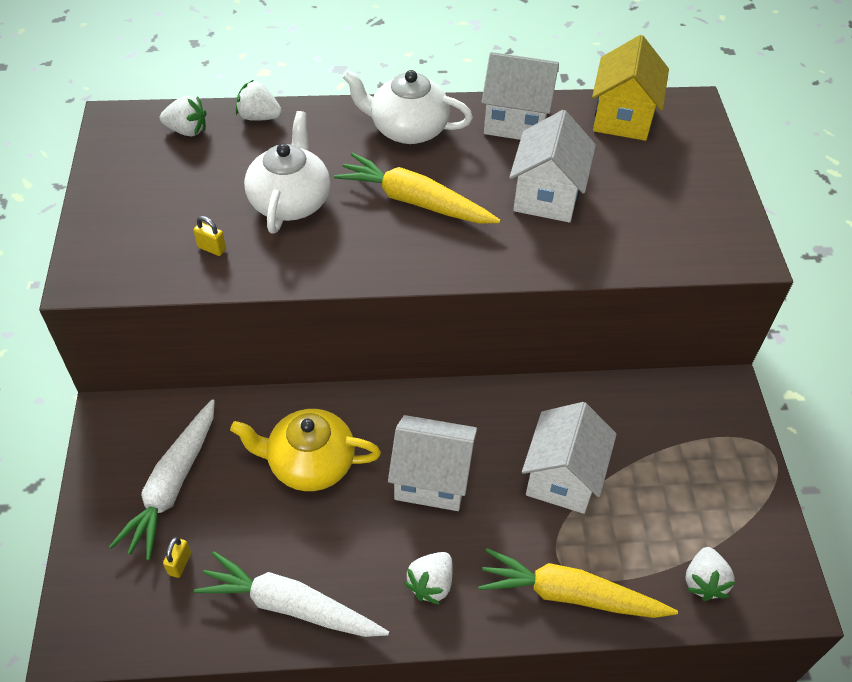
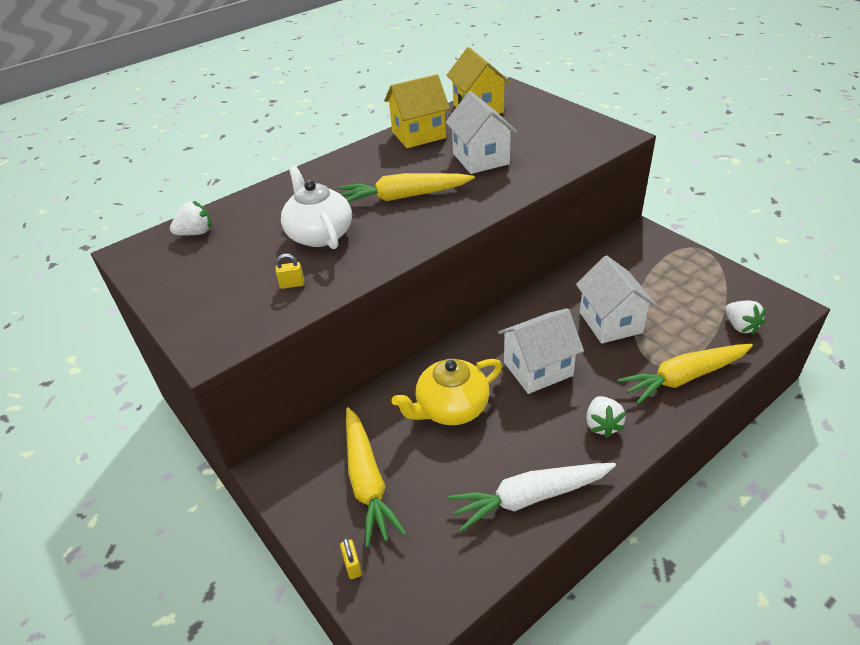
camera: 30 degrees left, 10 degrees down
(172, 485) = (367, 481): white carrot -> yellow carrot
(180, 564) = (425, 526): yellow padlock -> yellow padlock (353, 566)
(259, 117) = (243, 203): white strawberry -> none
(407, 129) = (355, 166): white teapot -> none
(516, 121) = (418, 135): white house -> yellow house

